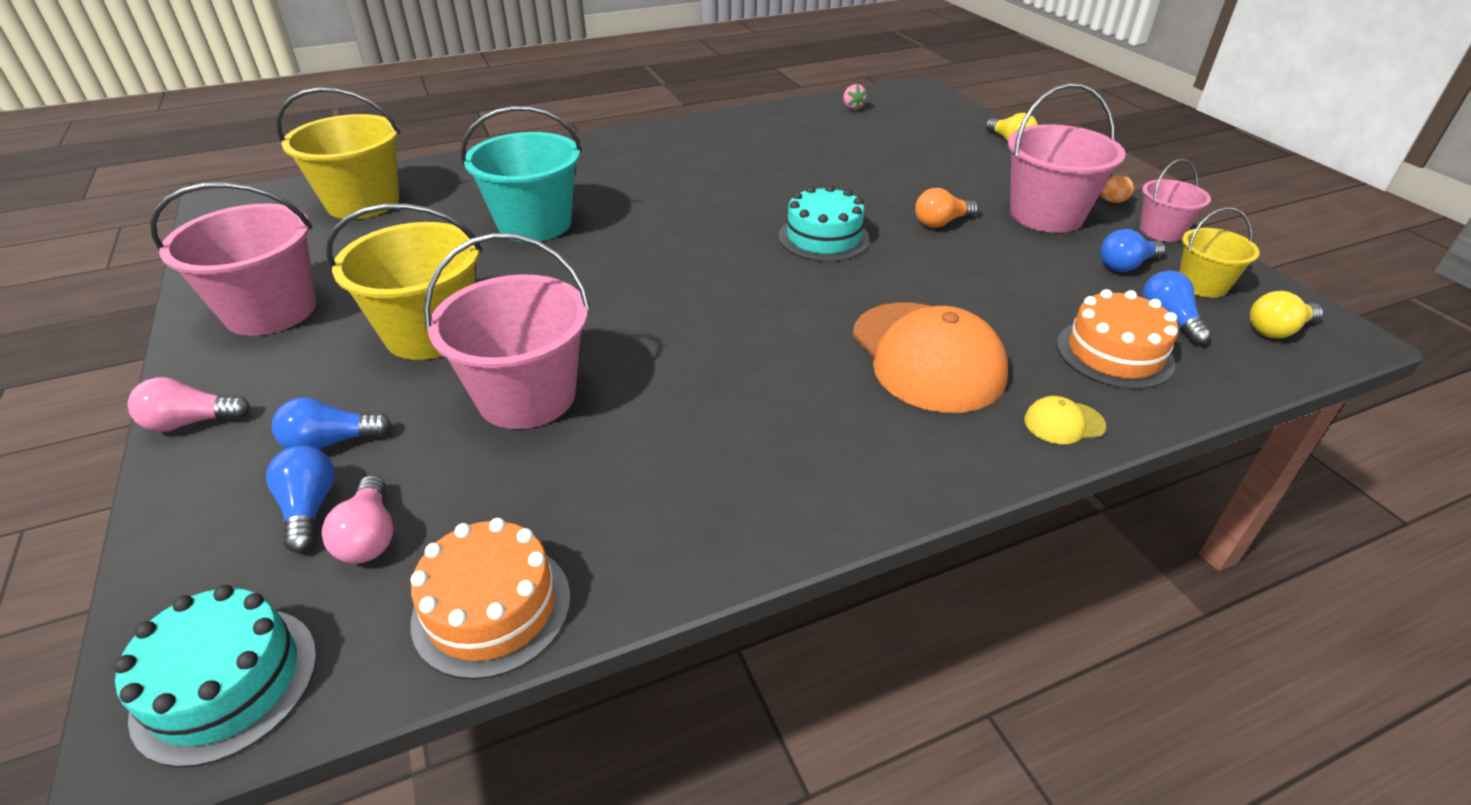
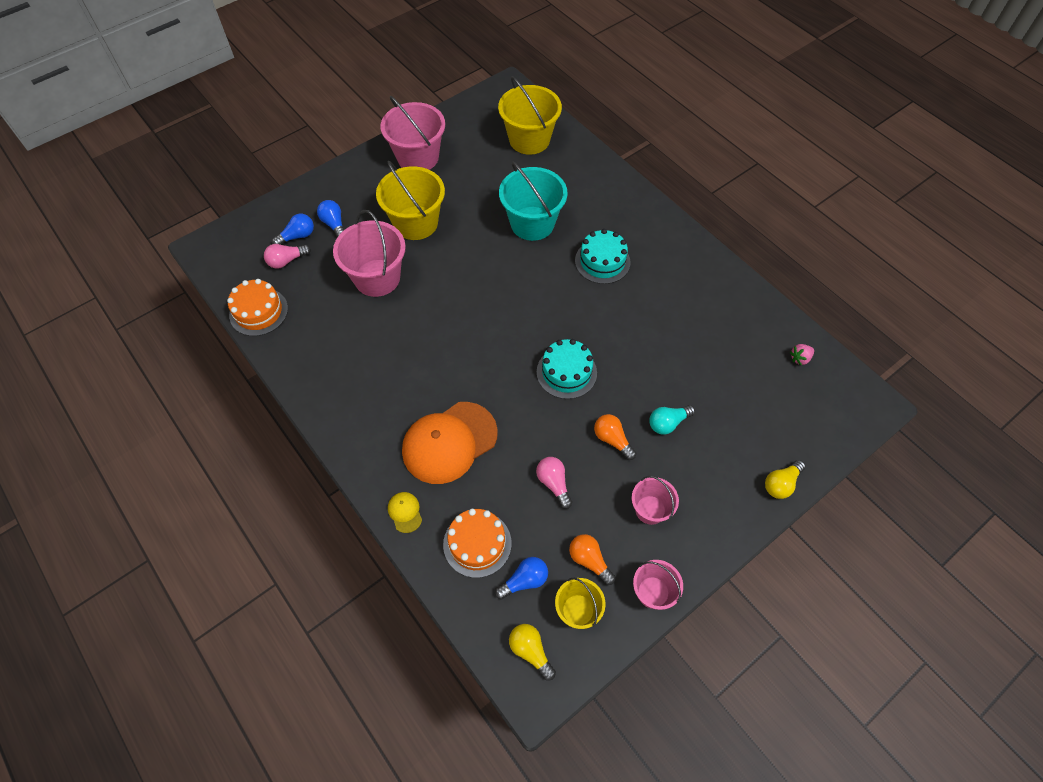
camera: 75 degrees right, 20 degrees up
(192, 422) = (337, 175): pink light bulb -> pink light bulb (554, 483)
(226, 683) = (222, 254): turquoise cake -> turquoise cake (602, 261)
(922, 185) = (668, 423): none -> turquoise light bulb
(1046, 215) = (650, 510): pink bucket -> pink bucket, size x0.56
(1111, 201) = (693, 559): orange egg -> none
(1125, 265) = (589, 560): blue light bulb -> orange light bulb

